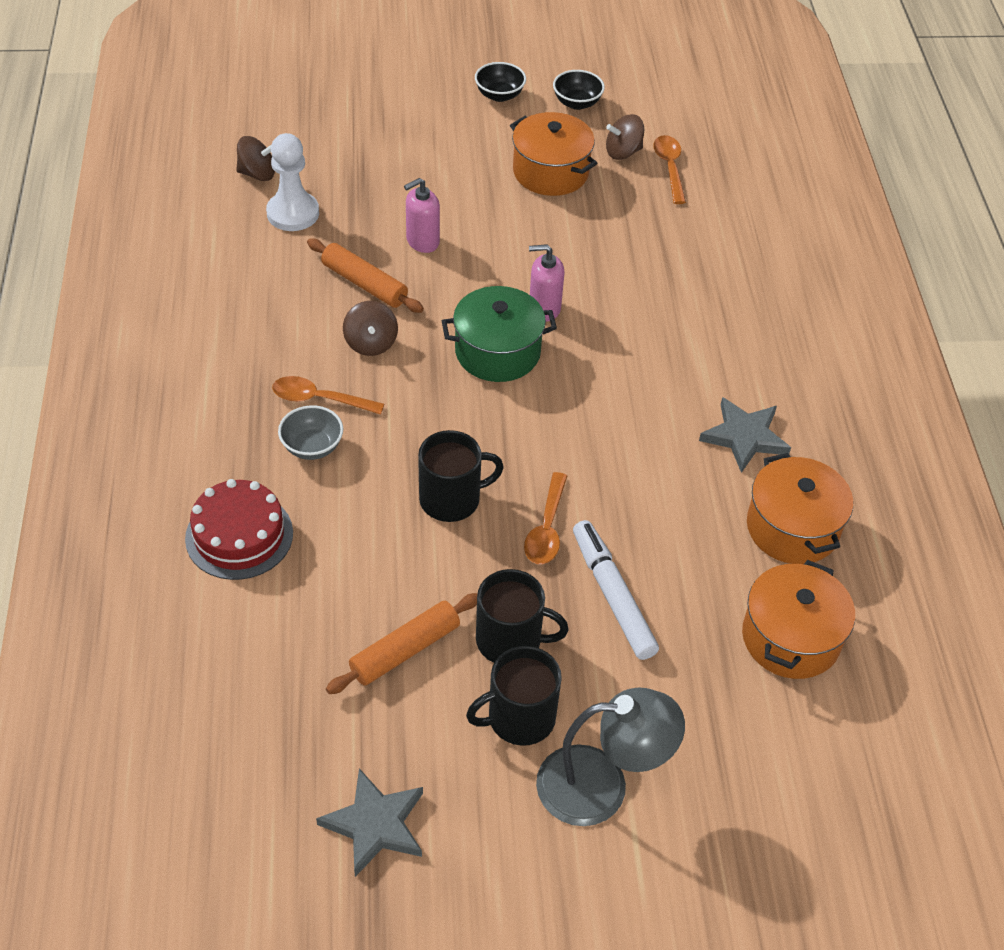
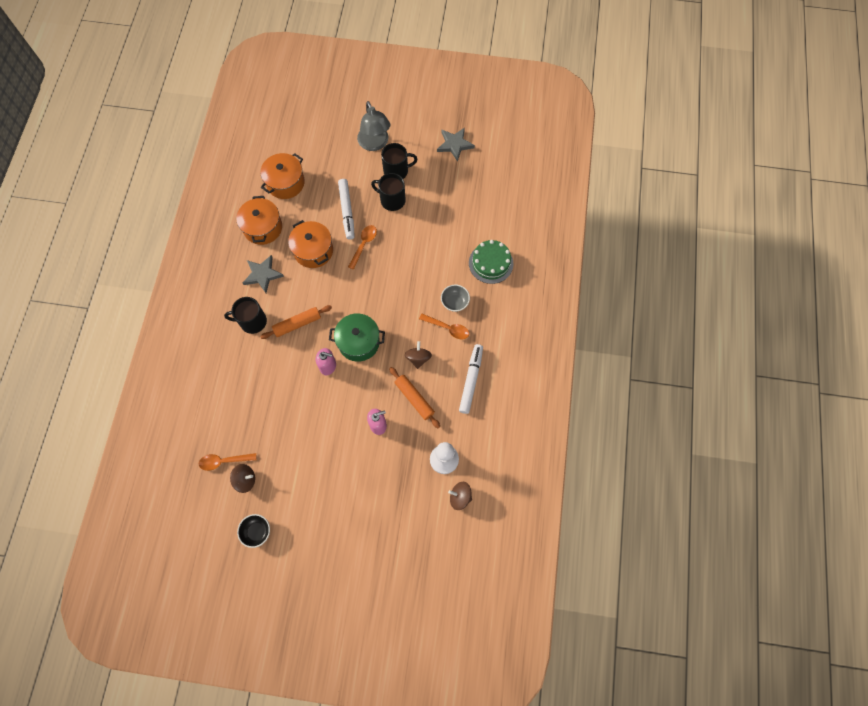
camera: 165 degrees left, 20 degrees up
(239, 535) = (491, 263): red cake -> green cake
(258, 324) = (471, 380): none -> white marker
(405, 650) = (432, 203): orange rolling pin -> orange rolling pin (297, 324)
(451, 499) = (399, 265): black mug -> black mug (252, 321)
(499, 95) = (302, 548): black bowl -> none
(550, 172) = (293, 469): orange pot -> orange pot (313, 251)
(601, 785) = (375, 144): grey lamp -> grey lamp turned 120 degrees counterclockwise
(669, 168) = (224, 461): orange spoon -> orange spoon turned 75 degrees clockwise

